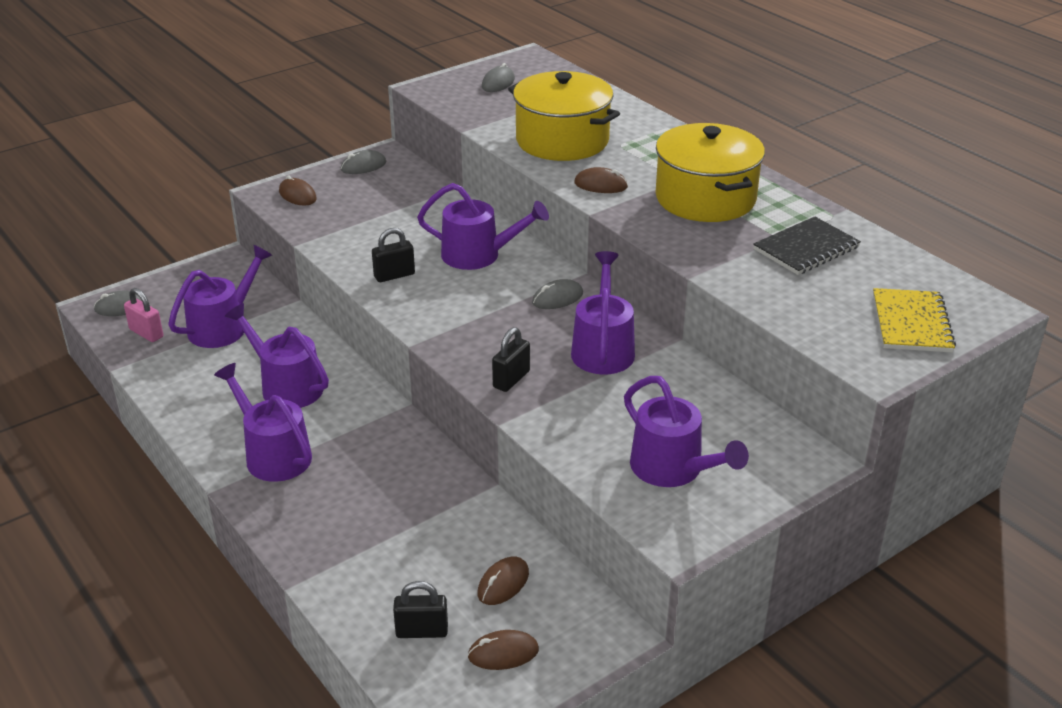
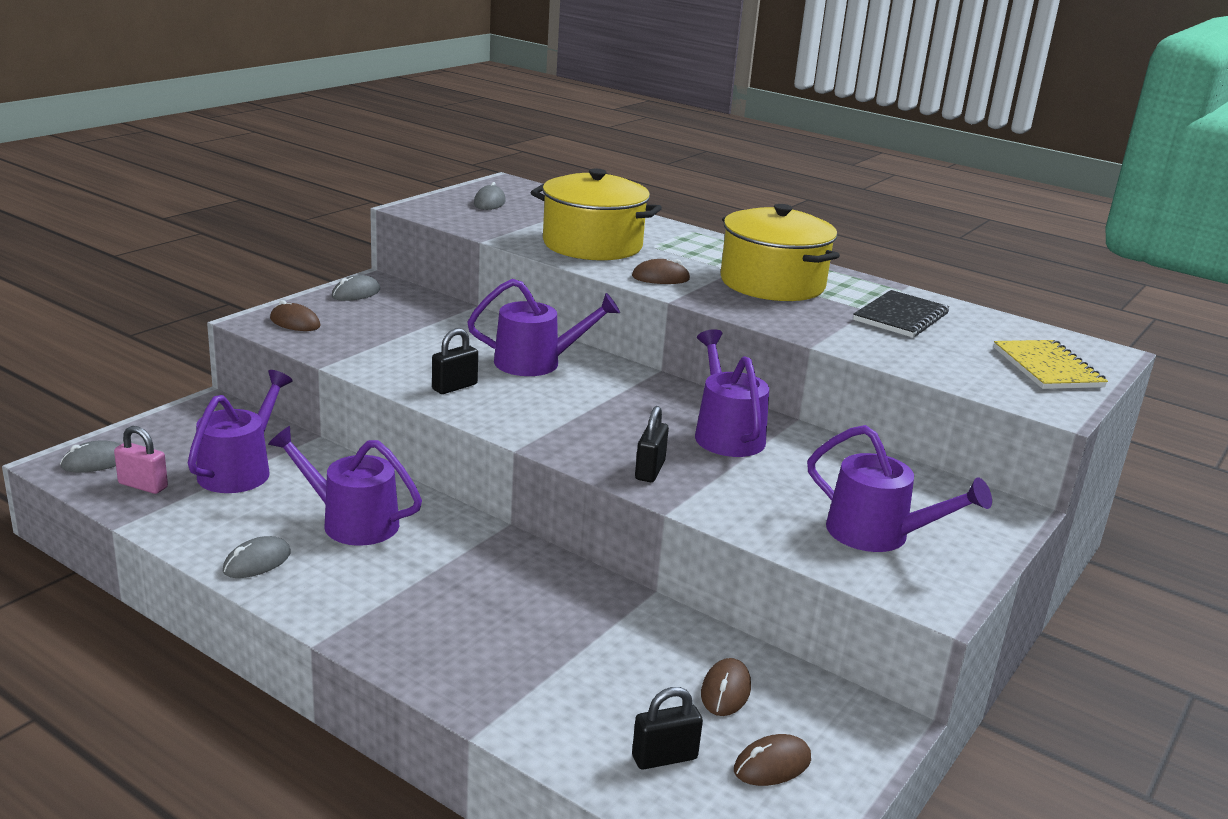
camera: 20 degrees left, 10 degrees down
(273, 454) = (374, 594): purple watering can -> none
(557, 298) = (647, 394): grey mouse -> grey mouse (257, 562)

